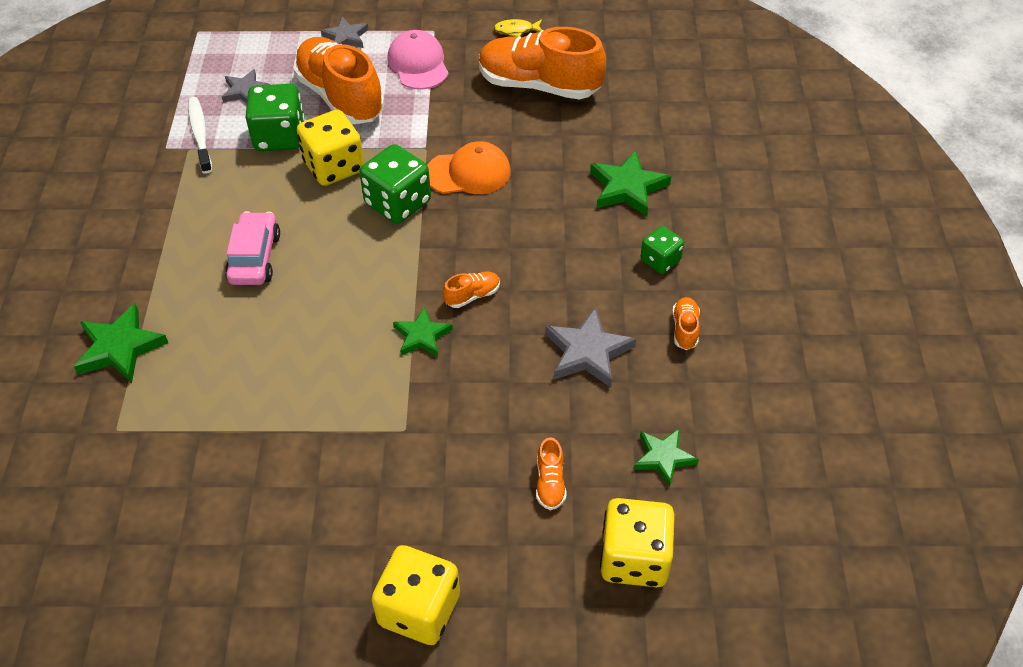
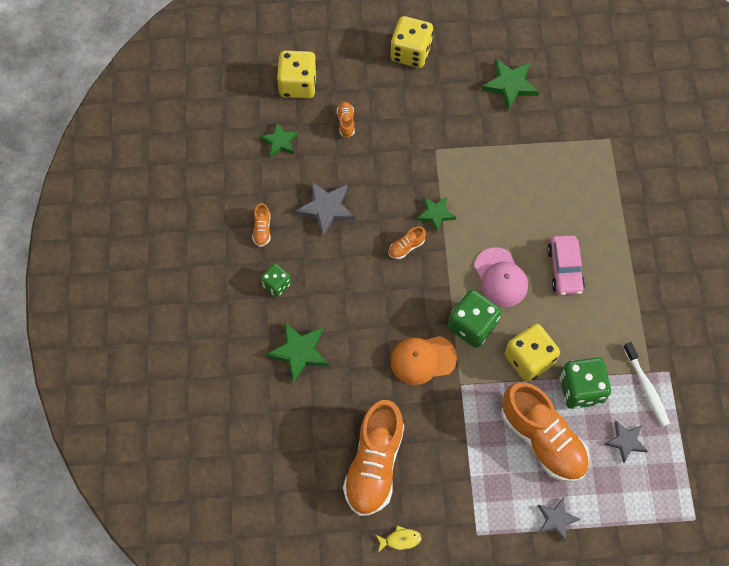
camera: 175 degrees right, 15 degrees up
(120, 347) = (630, 193): green star -> green star (510, 85)
(418, 64) = (483, 486): pink cap -> pink cap (500, 277)
(539, 85) = (374, 464): orange shoe -> orange shoe turned 90 degrees clockwise

